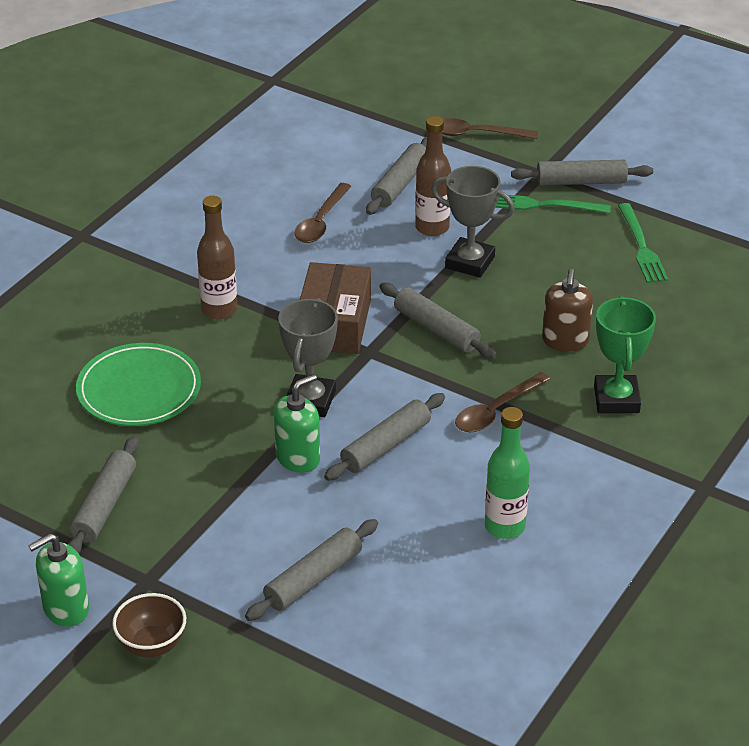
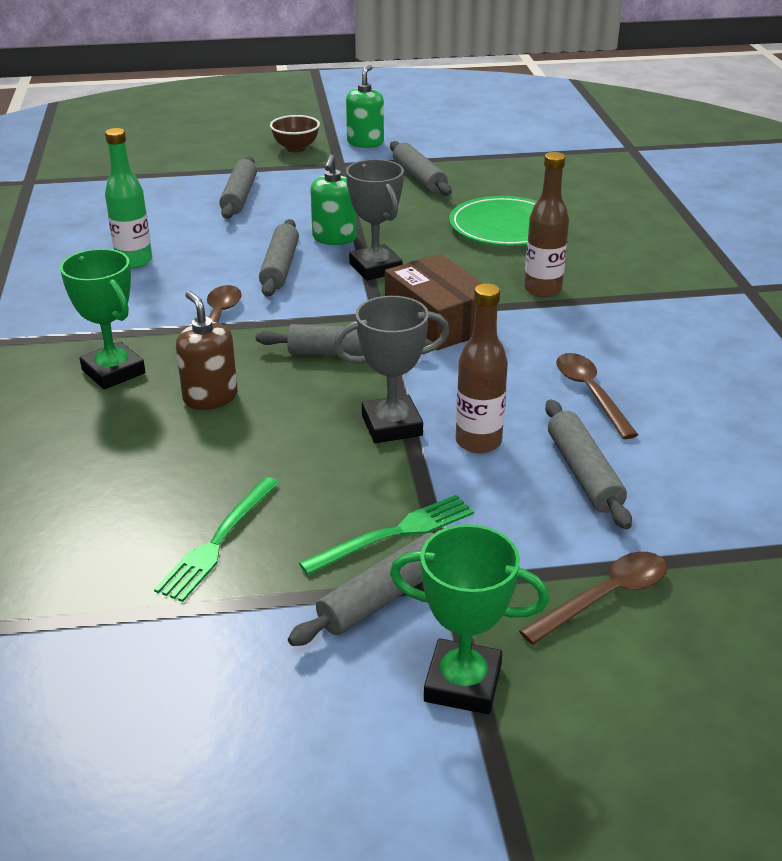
camera: 140 degrees right, 5 degrees down
(584, 137) = (462, 683): none -> green trophy
(641, 246) = (218, 541): green fork -> green fork turned 105 degrees counterclockwise

